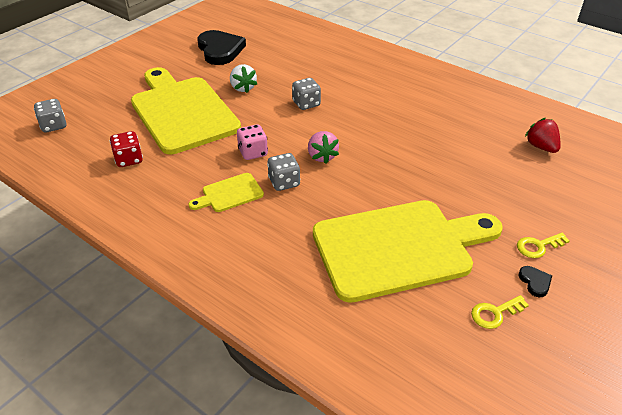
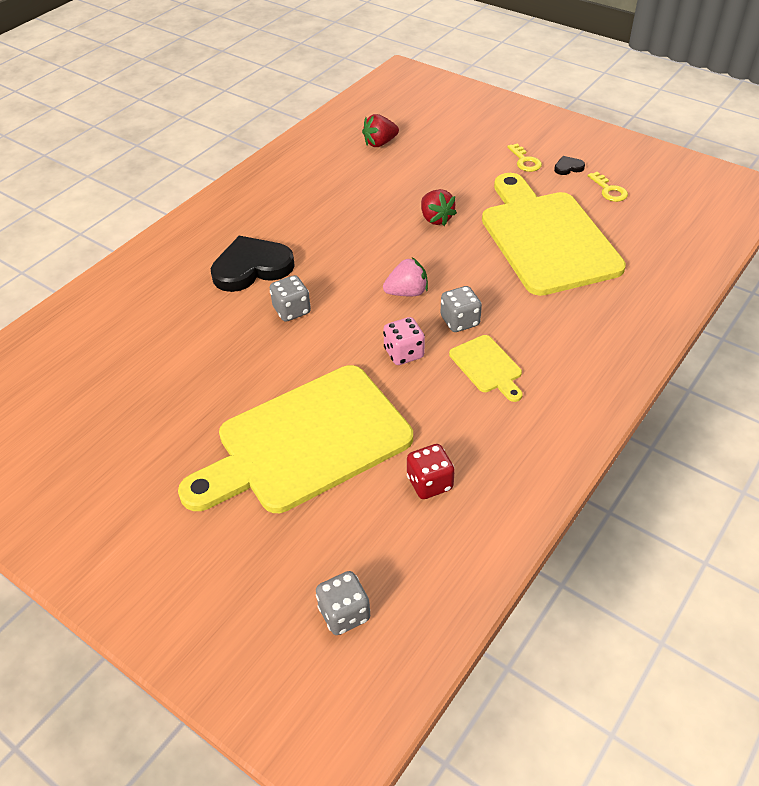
camera: 90 degrees left, 5 degrees up
(220, 50) = (117, 421): black heart -> black heart (252, 267)
(243, 88) = (244, 379): white strawberry -> none
(423, 176) = (436, 219): none -> red strawberry

